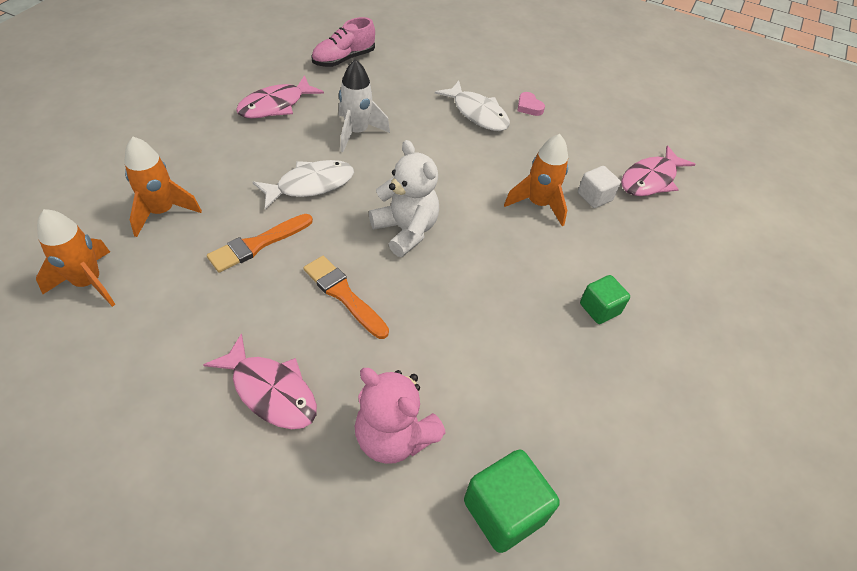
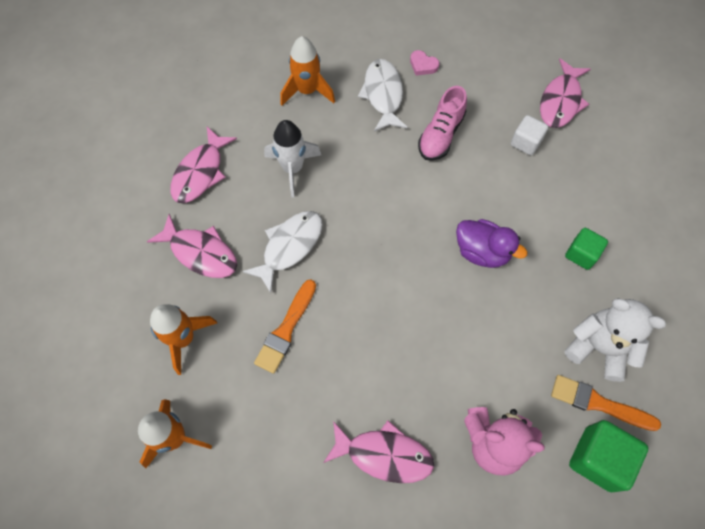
camera: 20 degrees left, 15 degrees up
(229, 158) = (200, 252): none -> pink fish
(343, 59) = (226, 85): pink shoe -> pink shoe (440, 135)
(343, 295) = (385, 342): orange brush -> orange brush (598, 403)
(406, 230) = (396, 254): white teddy bear -> white teddy bear (599, 347)
(477, 113) = (383, 95): white fish -> white fish turned 120 degrees counterclockwise
(493, 263) = (482, 252): none -> purple duck
(538, 204) = (485, 173): orange rocket -> orange rocket (307, 91)

